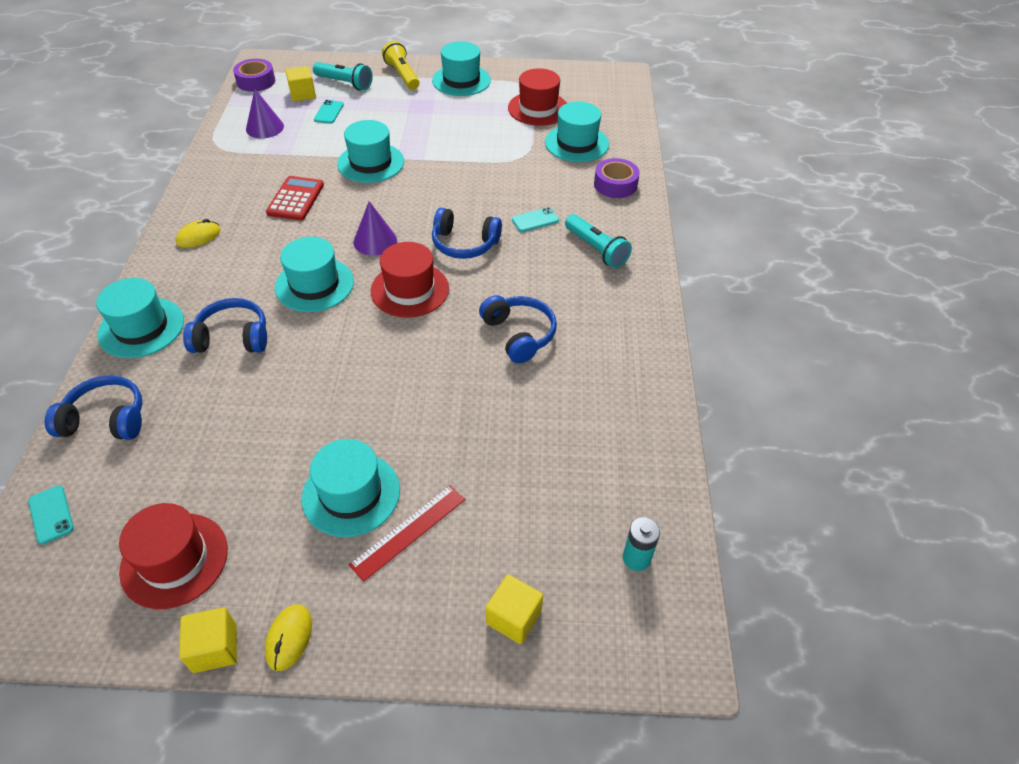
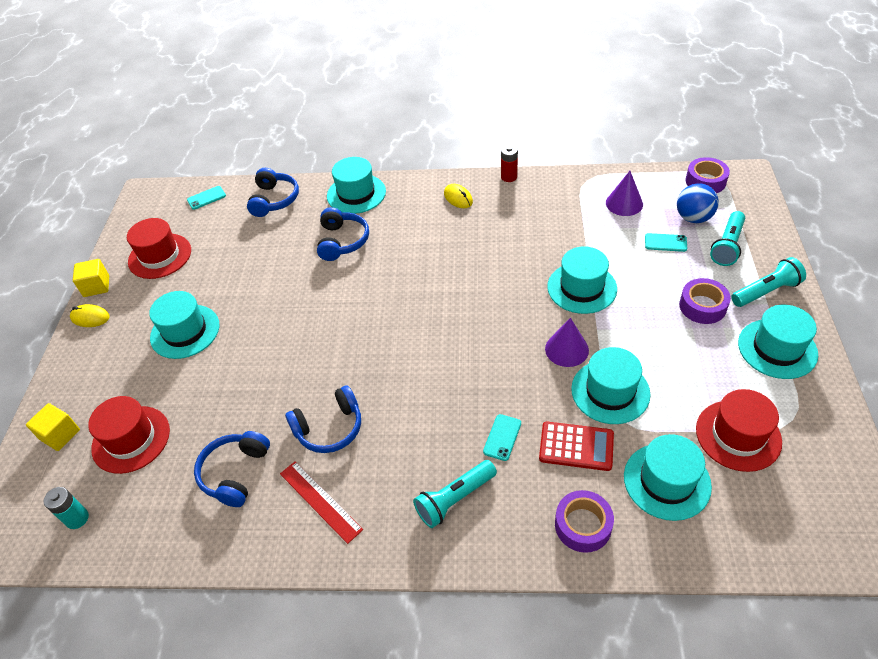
camera: 95 degrees right, 0 degrees up
(181, 197) = (509, 177): none -> red battery
(295, 199) = (514, 244): red calculator -> red calculator (576, 446)
(303, 94) = (693, 218): yellow cube -> blue ball
(314, 284) = (400, 276): turquoise hat -> turquoise hat (610, 391)
(375, 241) = (459, 307): purple cone -> purple cone (566, 349)
(402, 75) = (765, 291): yellow flashlight -> turquoise flashlight
(408, 531) = (145, 367): red ruler -> red ruler (320, 501)
(410, 105) = (702, 306): none -> purple tape
(410, 290) = (392, 340): red hat -> red hat (131, 439)
(464, 244) = (458, 376): blue headphones -> blue headphones (235, 473)
(535, 220) = (502, 437): turquoise phone -> turquoise phone turned 45 degrees clockwise

